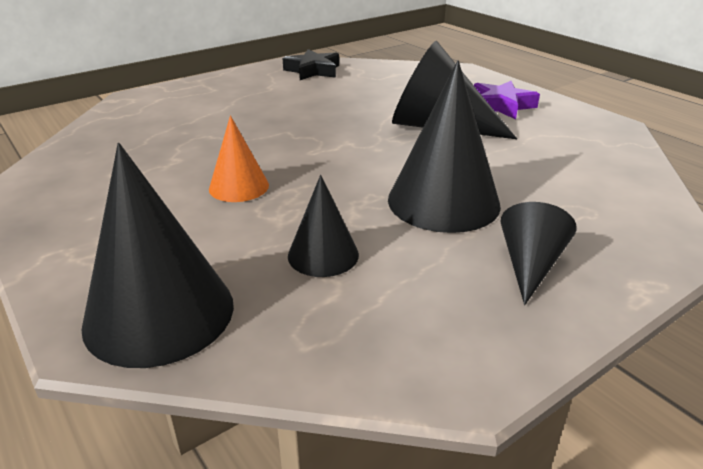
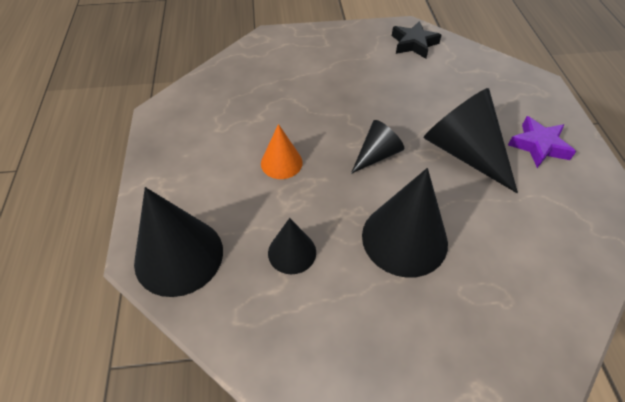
camera: 30 degrees right, 20 degrees up
(530, 265) = (416, 329): black cone -> black cone (376, 155)

